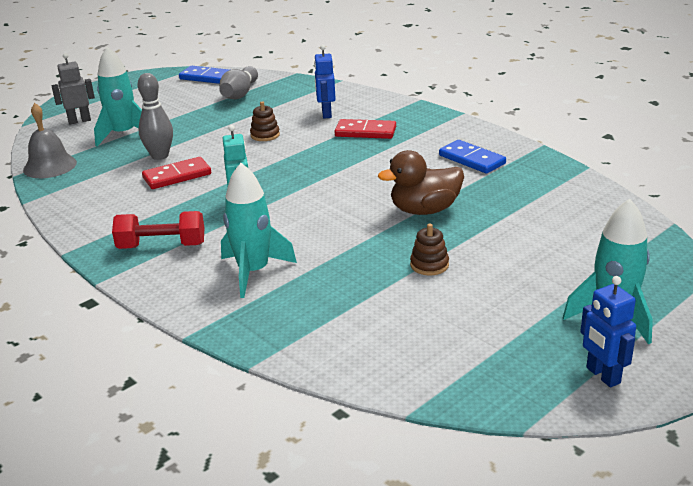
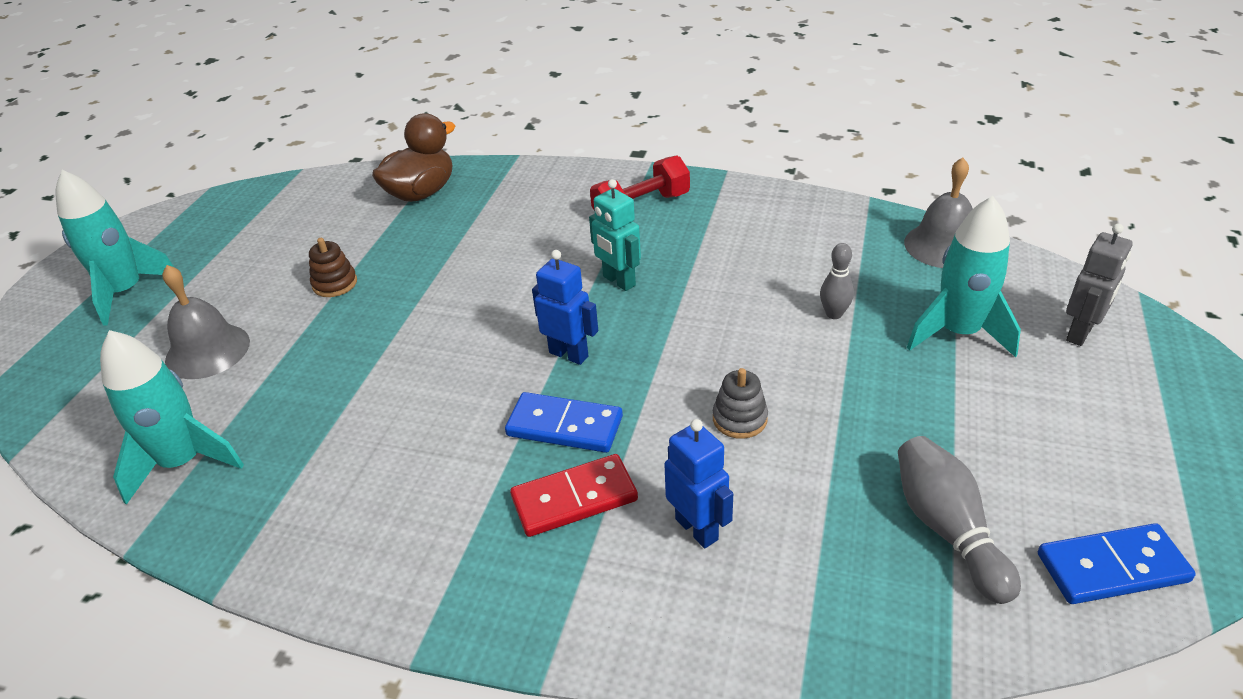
camera: 150 degrees right, 10 degrees up
(160, 156) = (834, 314): grey bowling pin -> grey bowling pin, size x0.61
(177, 176) = (757, 291): red domino -> none
(253, 272) = (516, 216): turquoise rocket -> turquoise rocket (183, 462)
(265, 135) = (739, 419): brown stacking toy -> grey stacking toy
(424, 210) = (374, 356): brown duck -> brown duck (421, 193)
(472, 159) = (341, 492): blue domino -> blue domino (564, 426)
(539, 247) = (207, 351): none -> grey bell
(602, 375) = (144, 239): blue robot -> blue robot (569, 354)

